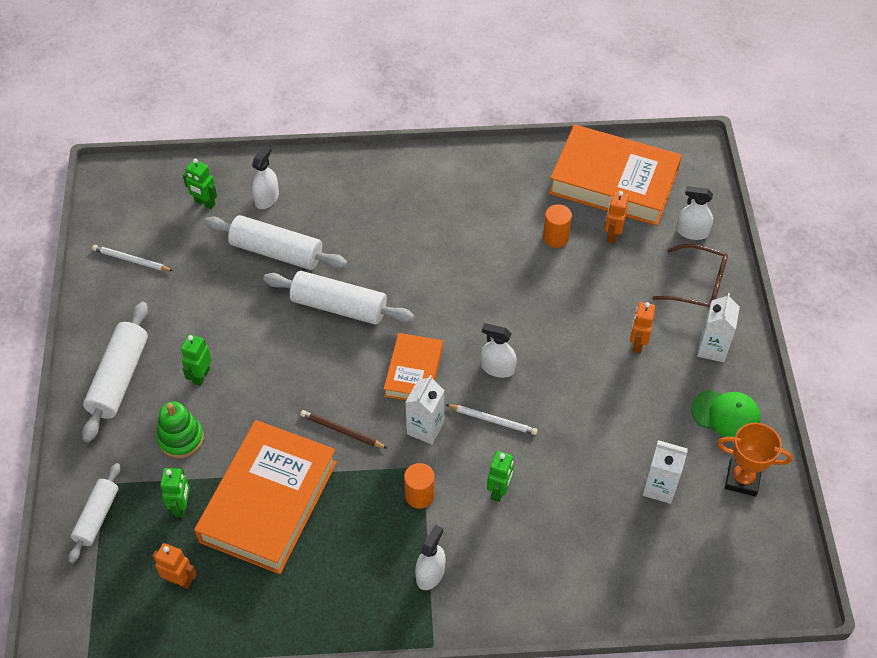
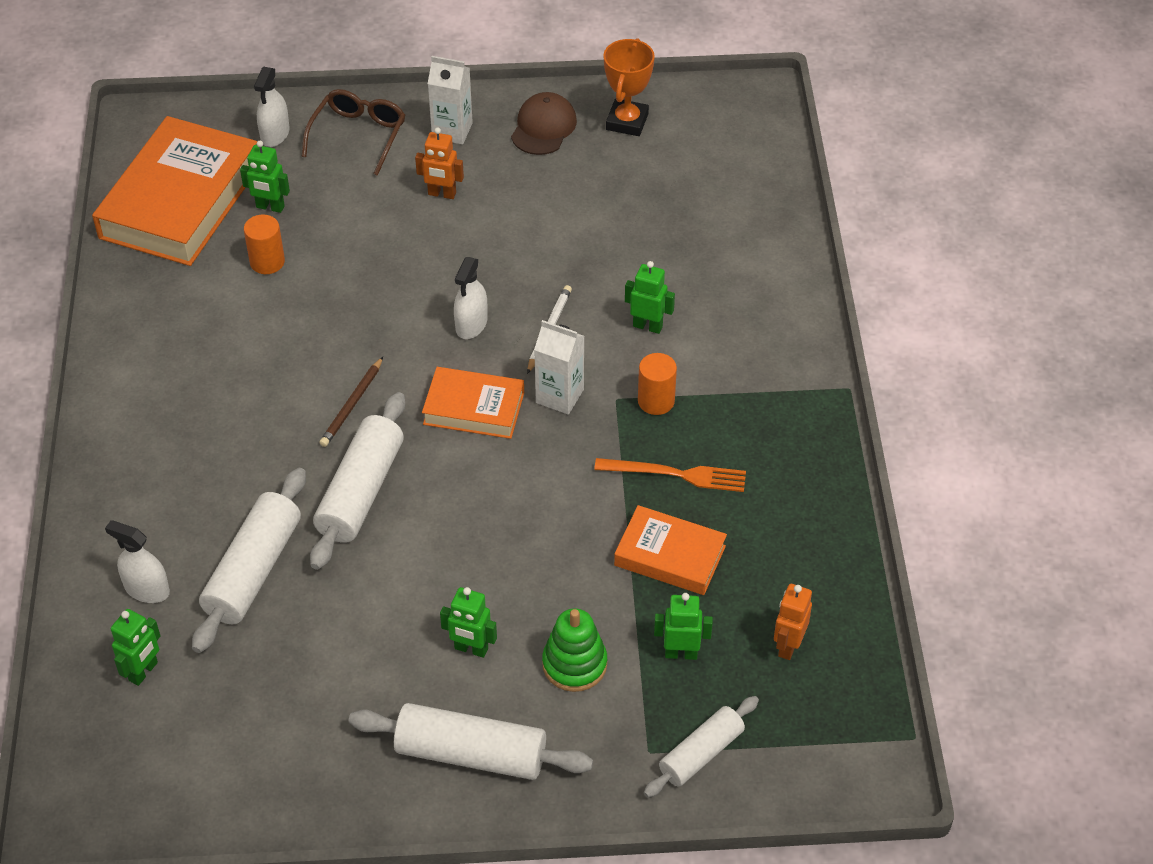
camera: 90 degrees left, 5 degrees down
(97, 517) = (701, 753): white rolling pin -> white rolling pin turned 60 degrees counterclockwise
(131, 260) = (247, 763): white pencil -> none
(269, 501) = (670, 556): orange book -> orange book, size x0.54
(342, 431) = (563, 482): brown pencil -> brown pencil (352, 404)
(345, 508) = (676, 474): none -> orange fork
(430, 574) = (760, 390): white spray bottle -> none
(612, 235) = (270, 207): orange robot -> green robot
(659, 487) = (638, 188): white carton -> none
(726, 414) = (543, 127): green cap -> brown cap

